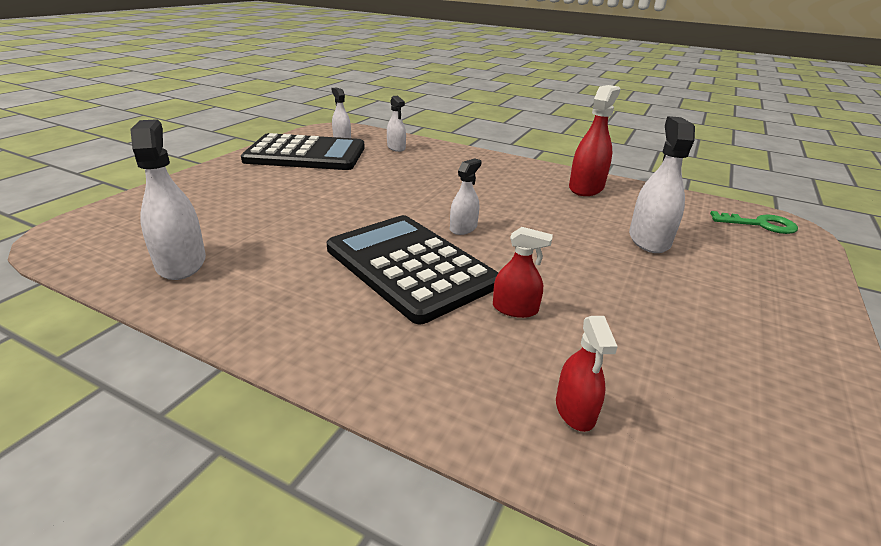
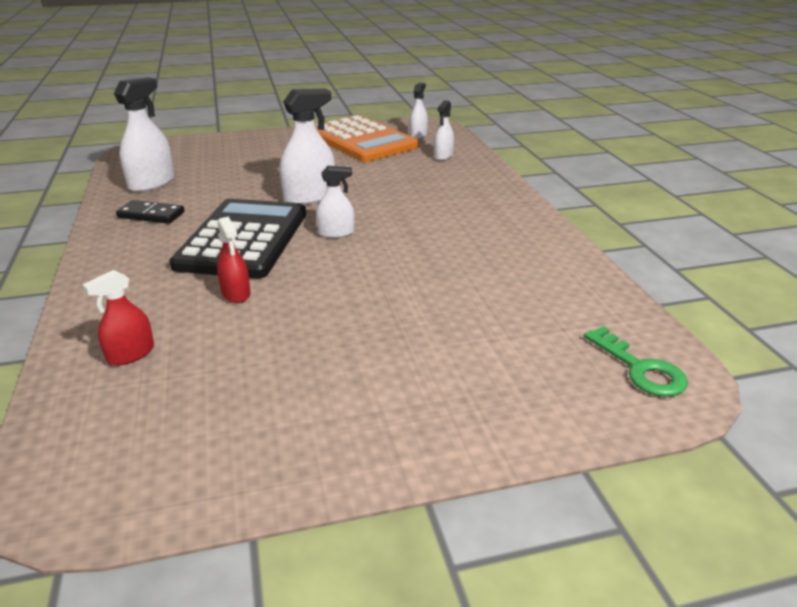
camera: 50 degrees right, 0 degrees up
(264, 291) = (151, 215): none -> black domino
(306, 154) = (361, 140): black calculator -> orange calculator
(586, 188) = (530, 251): red spray bottle -> none
(649, 239) = (462, 313): white spray bottle -> white spray bottle (309, 197)

